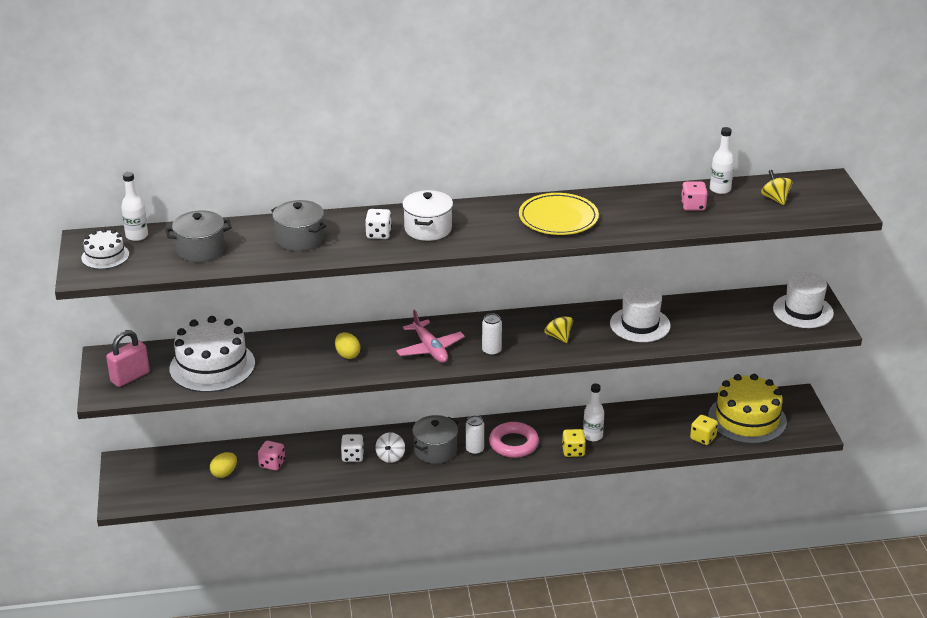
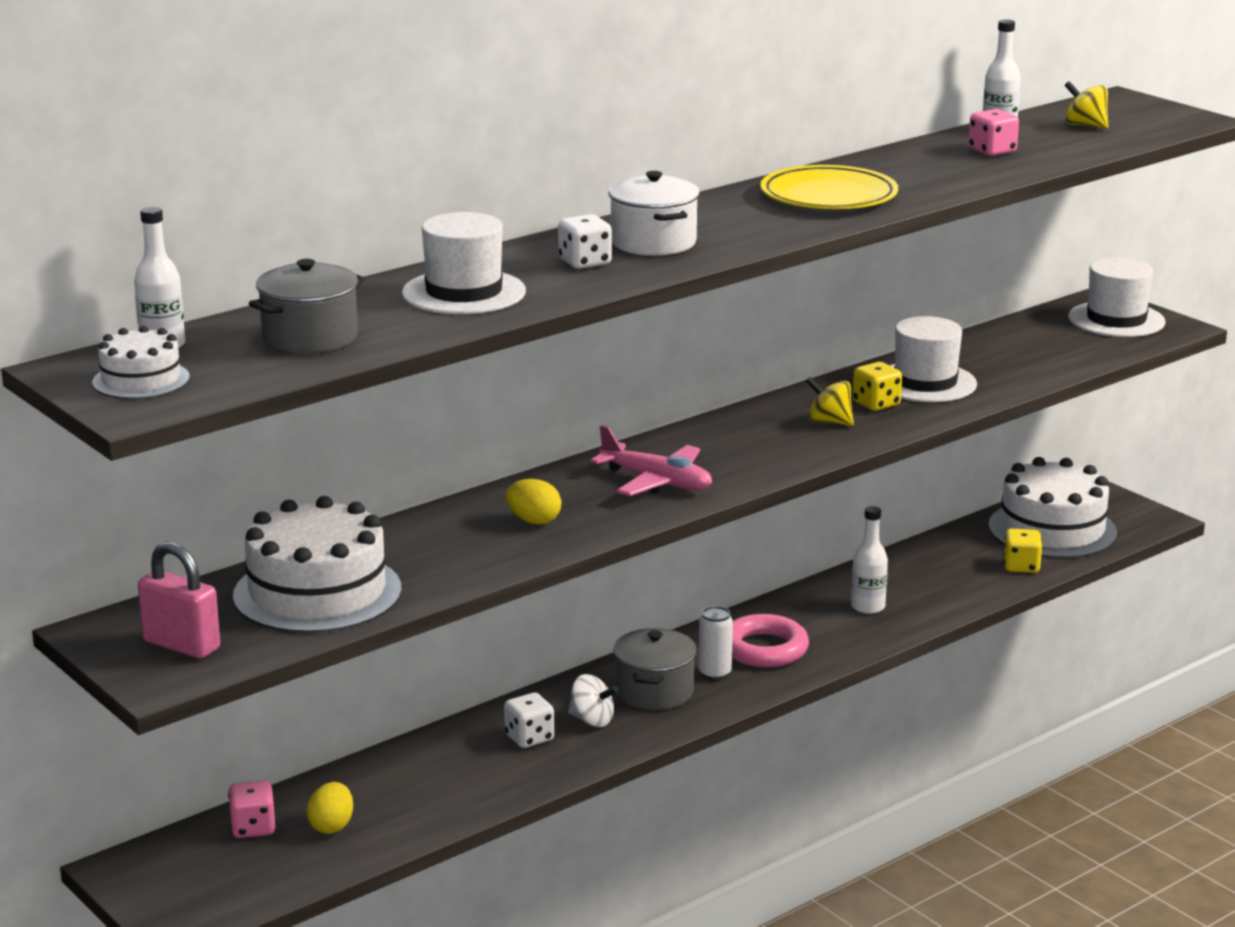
camera: 30 degrees left, 10 degrees down
(130, 377) = (181, 645): pink padlock -> pink padlock turned 75 degrees counterclockwise
(272, 464) = (403, 788): pink dice -> pink dice (253, 828)
(300, 239) = (464, 292): grey pot -> white hat
(390, 457) = (592, 720): white spinning top -> white spinning top turned 45 degrees counterclockwise
(491, 351) = (755, 461): white can -> none
(573, 451) = (862, 633): yellow dice -> yellow dice (876, 404)
(747, 419) = (1052, 529): yellow cake -> white cake

